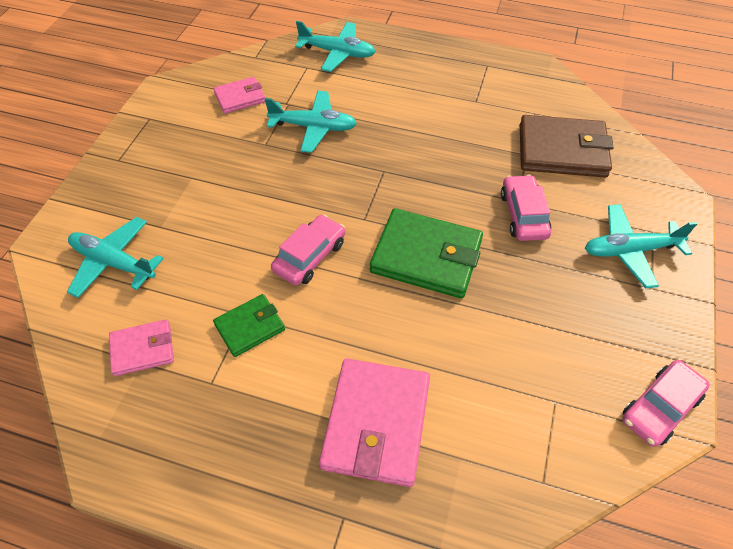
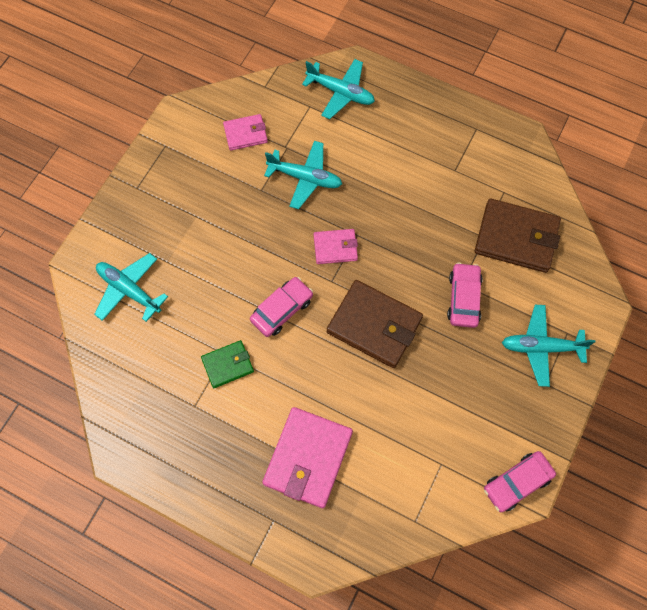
camera: 10 degrees right, 15 degrees up
(143, 349) = (147, 370): pink wallet -> pink wallet (335, 247)
(426, 257) = (374, 325): green wallet -> brown wallet

